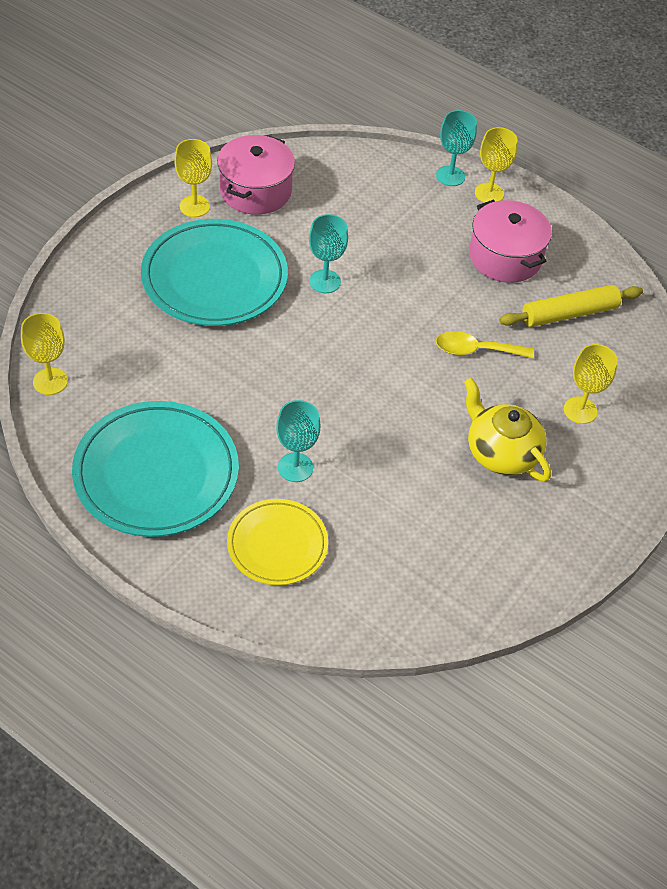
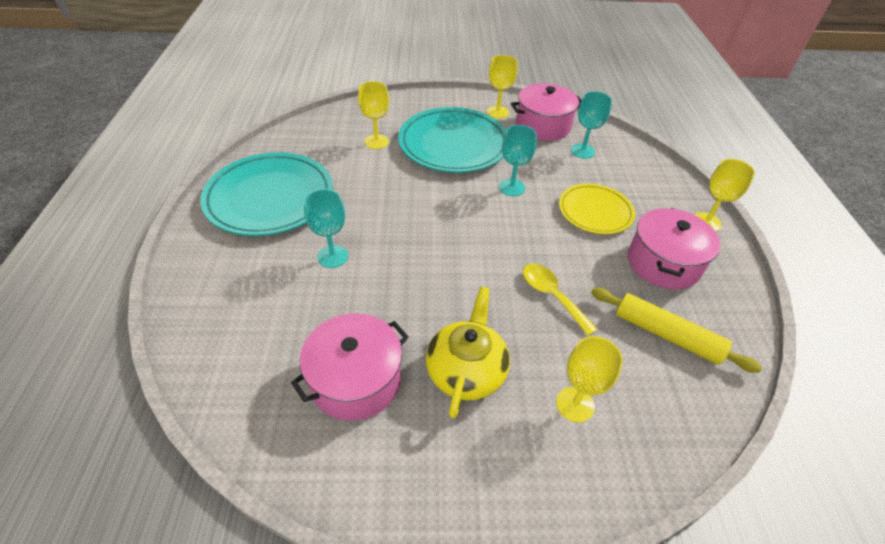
camera: 55 degrees right, 5 degrees down
(50, 381) = (305, 128): yellow goblet -> yellow goblet (376, 142)
(277, 545) = (252, 283): yellow plate -> yellow plate (595, 212)
(450, 176) = (688, 195): turquoise goblet -> turquoise goblet (582, 151)
(452, 525) = (356, 380): none -> pink pot

